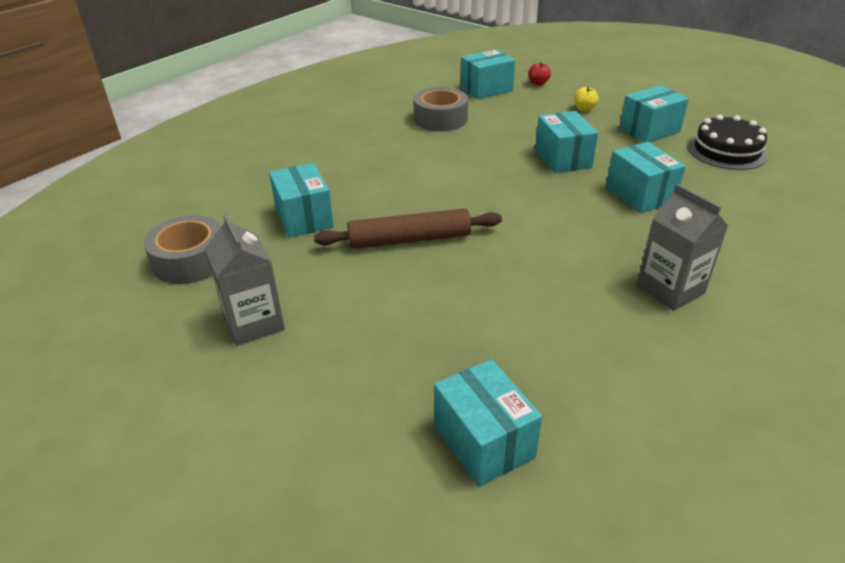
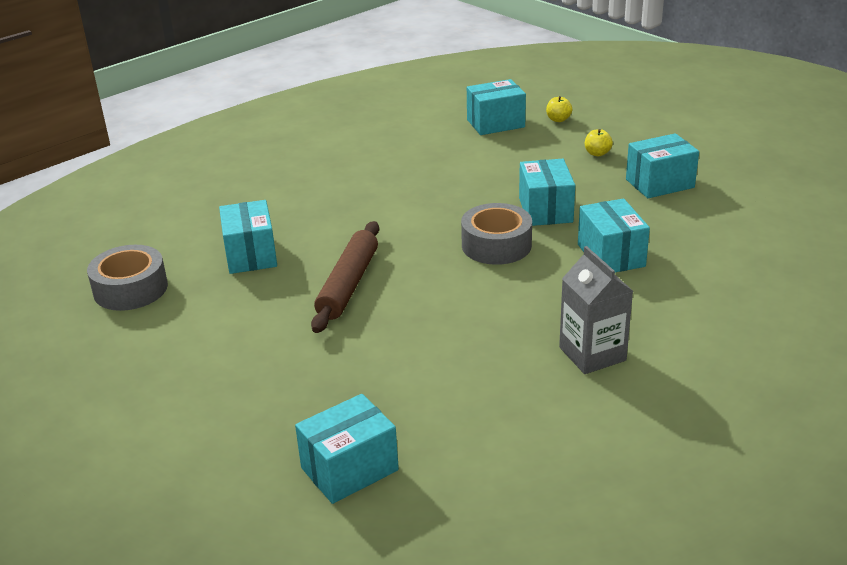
camera: 10 degrees right, 5 degrees down
(253, 322) = (175, 351): grey carton -> none
(409, 239) = (348, 284): brown rolling pin -> brown rolling pin turned 75 degrees counterclockwise
(440, 119) = (430, 156): grey tape -> grey tape (496, 245)
(483, 441) = (349, 469): turquoise box -> turquoise box turned 75 degrees clockwise
(538, 83) = (558, 119): red apple -> yellow apple
(726, 151) = (736, 213): black cake -> none

